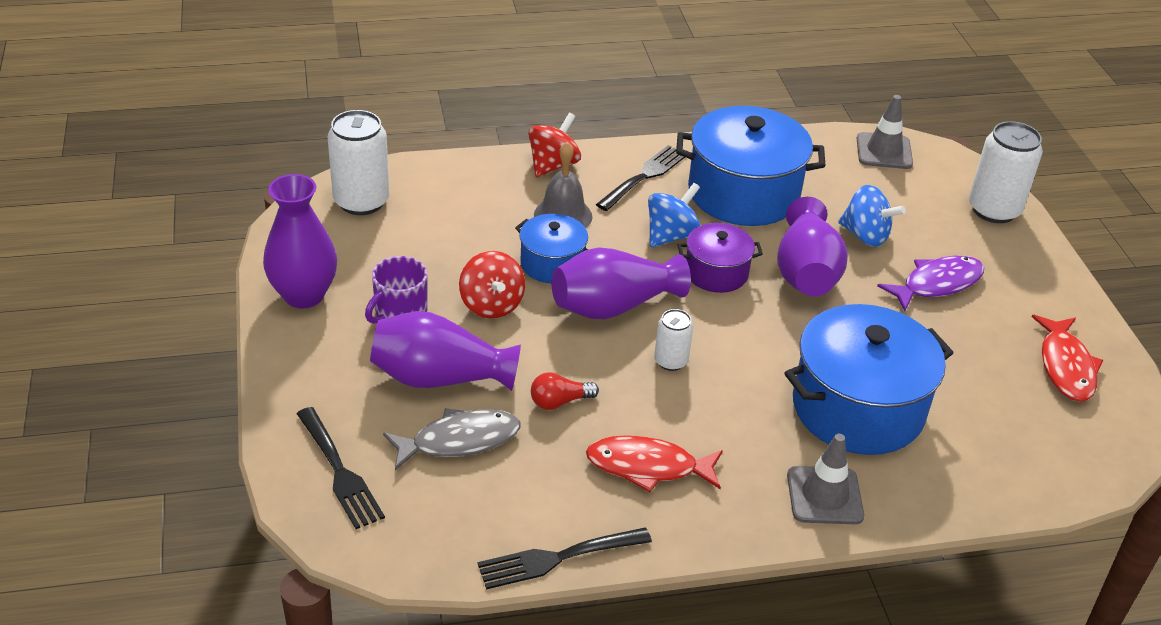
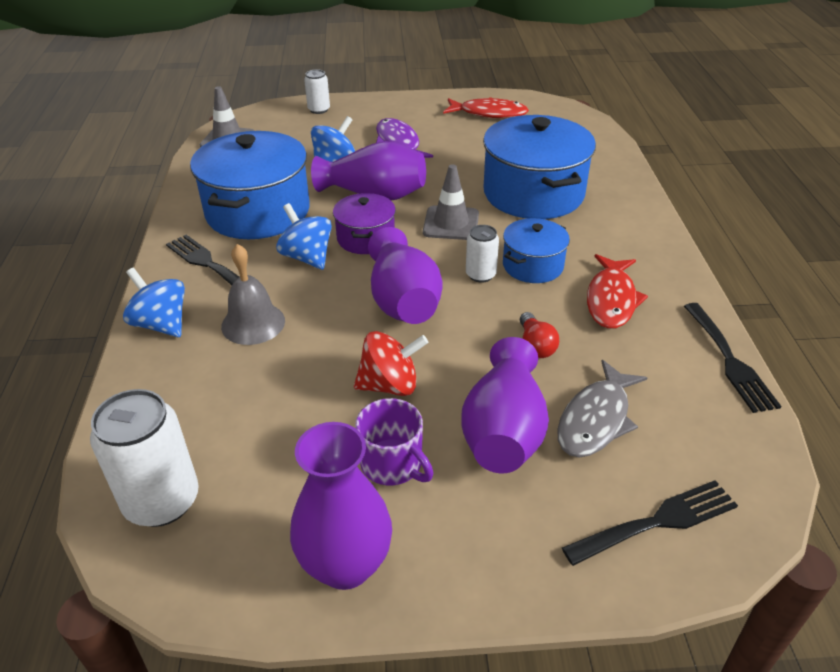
camera: 80 degrees left, 0 degrees up
(459, 441) = (596, 419): grey fish -> grey fish turned 135 degrees counterclockwise
(552, 264) = (331, 336): blue pot -> blue pot (533, 265)
(553, 165) = (161, 324): red spinning top -> blue spinning top
(824, 496) = (626, 219): grey traffic cone -> grey traffic cone (451, 223)
(993, 210) = (319, 110): white can -> white can, size x0.55

